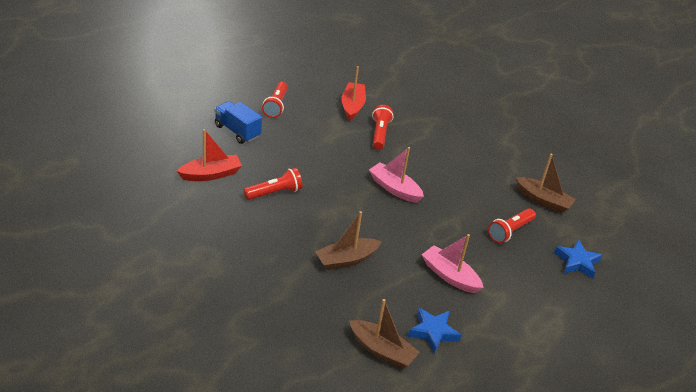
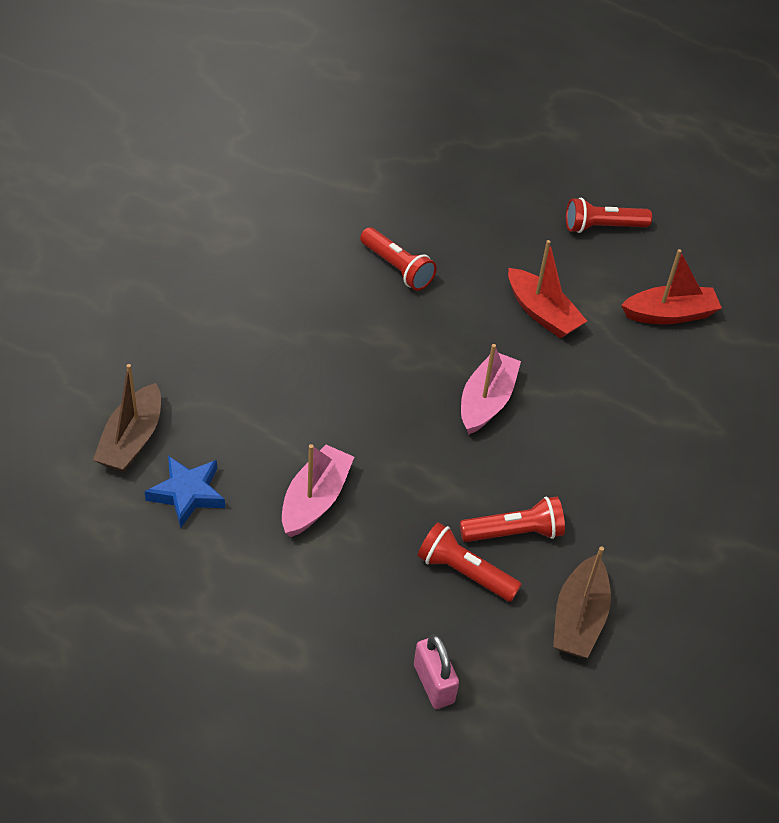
camera: 75 degrees right, 10 degrees up
(211, 174) = (399, 198): red boat -> red boat (542, 313)
(237, 131) = (511, 201): blue truck -> none
(346, 260) = (294, 371): brown boat -> none
(380, 134) = (618, 361): red flashlight -> red flashlight (514, 533)
(577, 262) = (433, 683): blue star -> pink padlock

